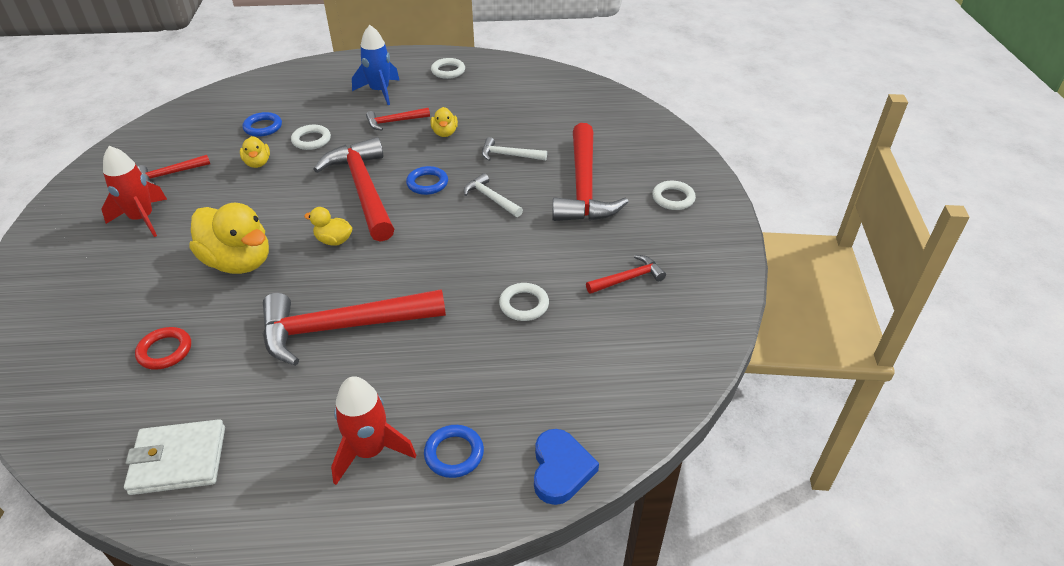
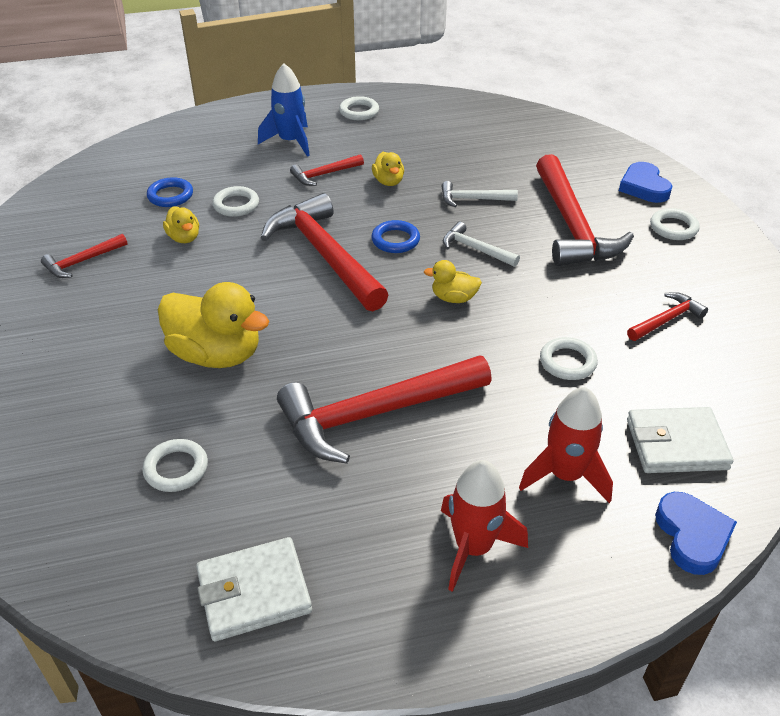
camera: 10 degrees left, 0 degrees up
(142, 219) = (73, 318): red rocket -> red rocket (565, 475)
(165, 351) = (176, 468): red ring -> white ring
(334, 240) = (318, 317): yellow duck -> yellow duck (453, 298)
(454, 454) = (568, 536): blue ring -> none
(584, 388) = (676, 444): none -> white wallet
(664, 159) = (644, 187): none -> blue heart

